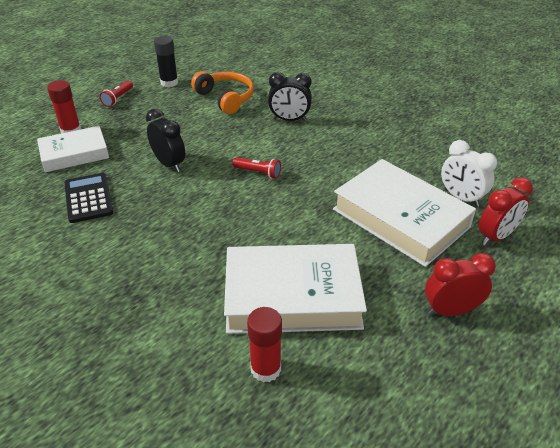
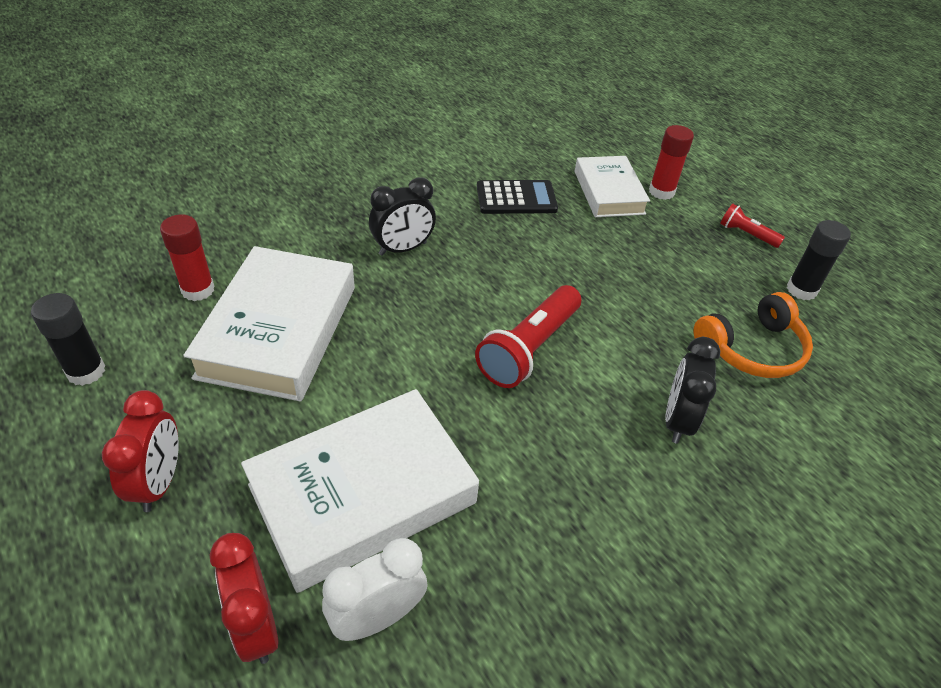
camera: 100 degrees right, 5 degrees up
(169, 164) = (570, 265): black clock -> black clock (403, 249)
(258, 172) = (529, 348): red flashlight -> red flashlight, size x1.89
(391, 406) = (86, 371): none -> black glue stick

